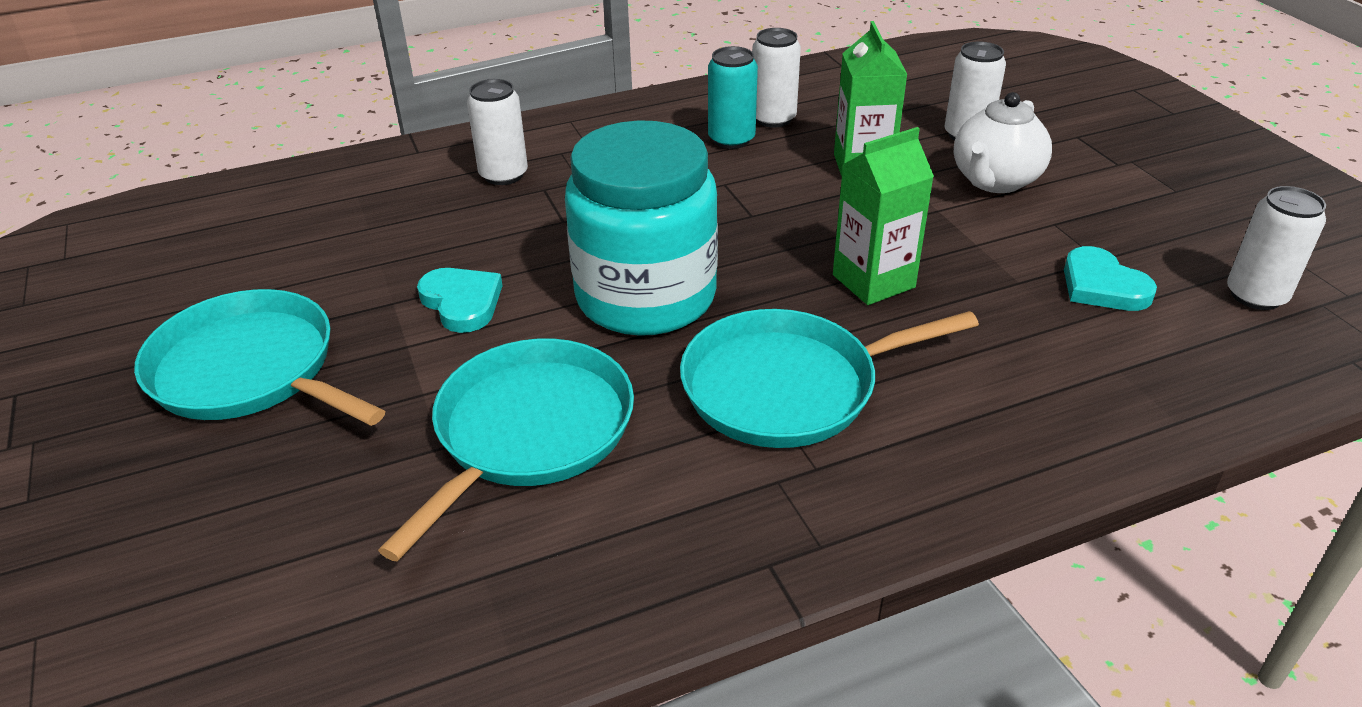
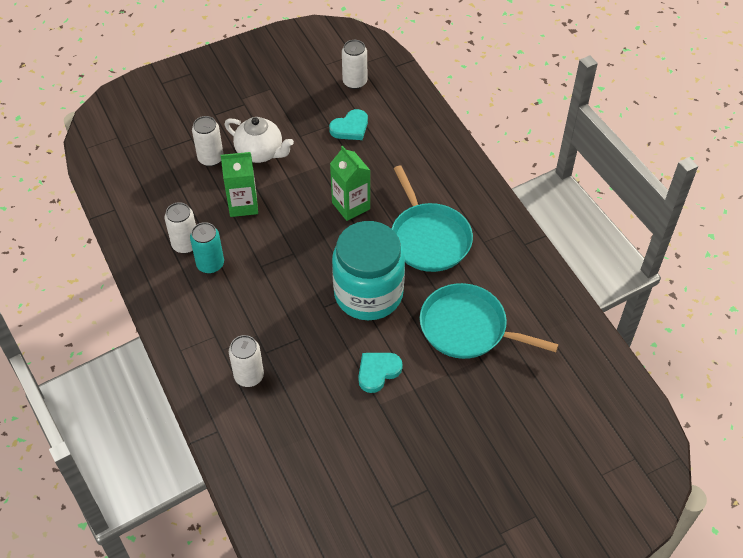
camera: 95 degrees left, 15 degrees up
(250, 370) = (439, 453): turquoise pan -> none

